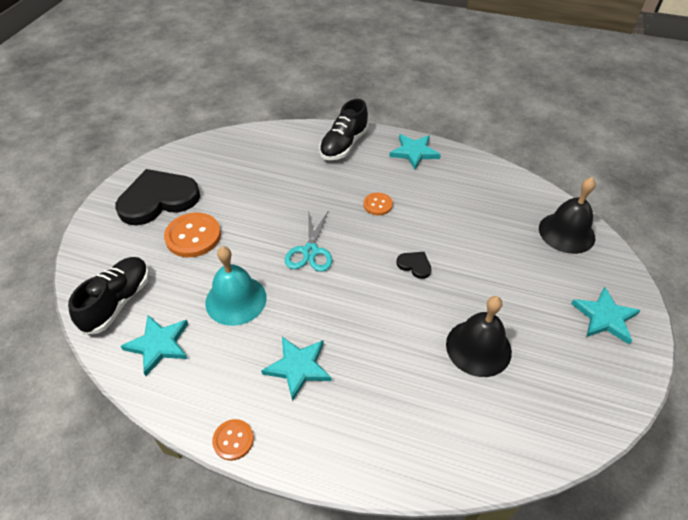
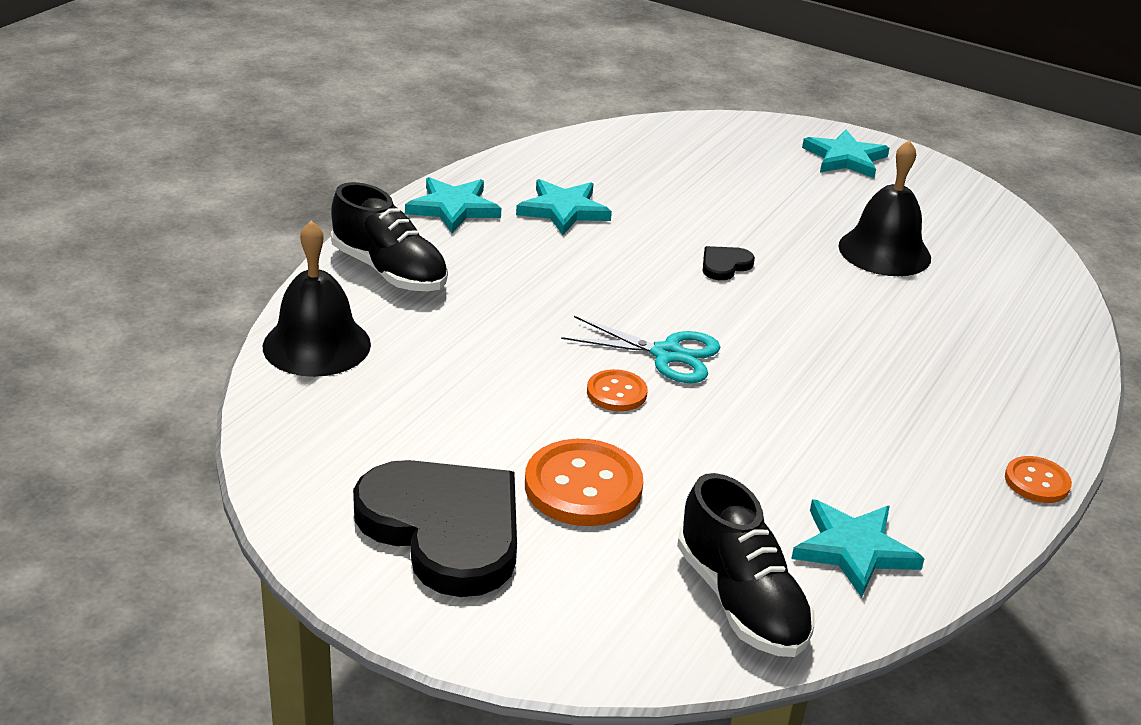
camera: 80 degrees left, 15 degrees down
(118, 302) = (741, 601): black shoe -> black shoe turned 150 degrees counterclockwise
(158, 199) = (444, 529): black heart -> black heart turned 150 degrees clockwise
(236, 300) = (763, 449): turquoise bell -> none
(298, 367) = (909, 403): turquoise star -> turquoise star (563, 210)
(377, 205) = (575, 269): orange button -> orange button (616, 393)
(566, 232) = (692, 139): black bell -> black bell (316, 345)

